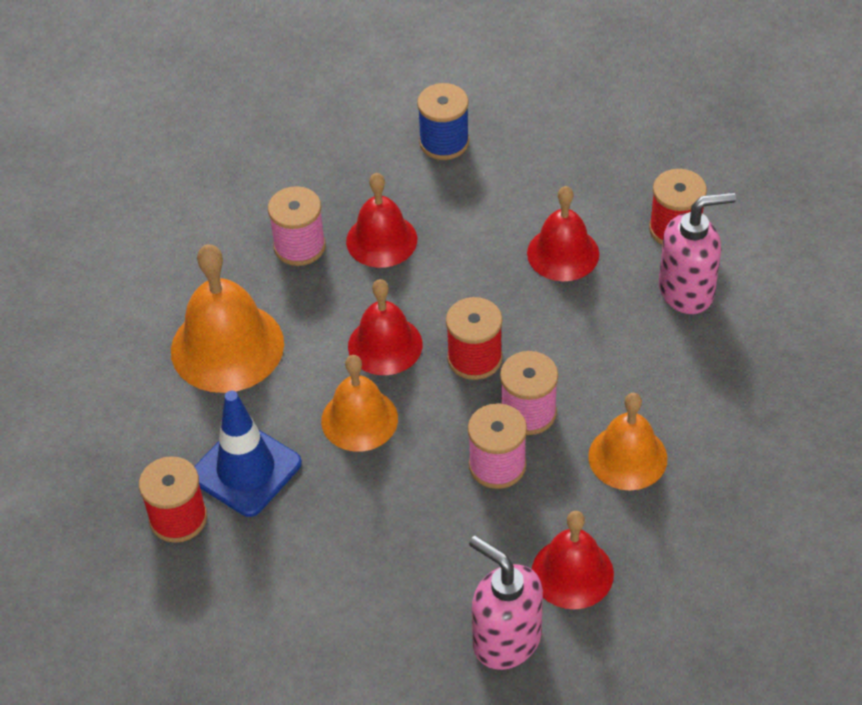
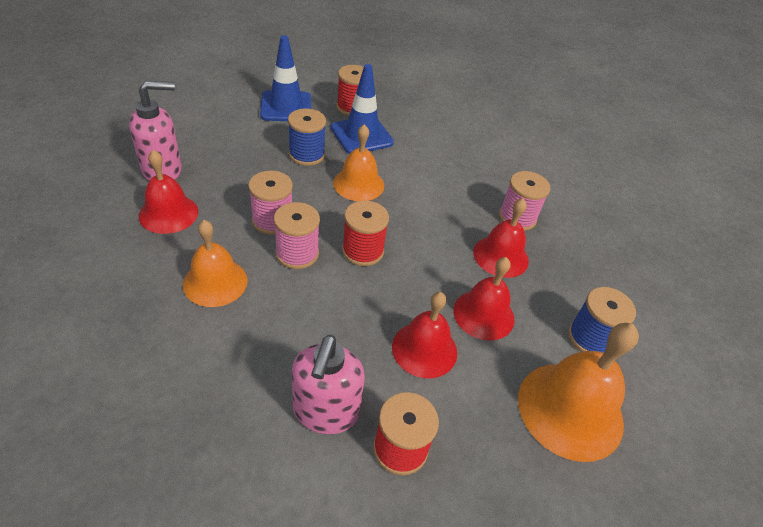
camera: 110 degrees right, 5 degrees down
(227, 347) = (453, 160): orange bell -> orange bell (570, 410)
(242, 600) = (286, 107): none -> blue traffic cone
(342, 506) = (307, 155): none -> blue spool
(385, 345) = (406, 217): red bell -> red bell (483, 314)

